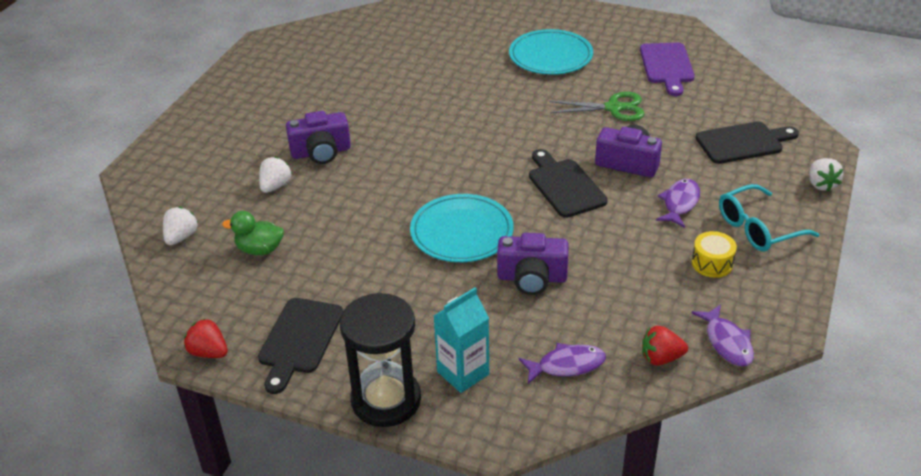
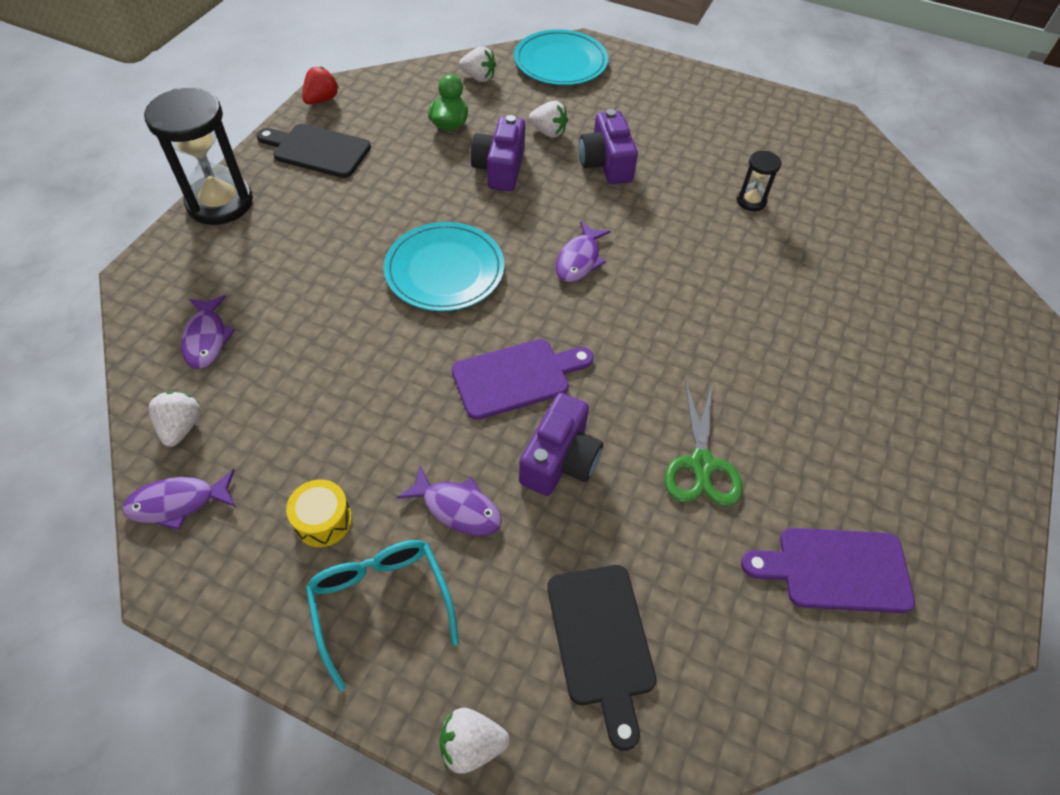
camera: 90 degrees right, 15 degrees up
(366, 82) = (751, 201): none -> black hourglass
(440, 162) = (579, 260): none -> purple fish
(463, 373) = (230, 256): turquoise carton -> none
(532, 278) = (350, 324): purple camera -> purple camera (500, 168)
(550, 56) = (844, 402): turquoise plate -> turquoise plate (560, 62)
(564, 186) = (516, 377): black cutting board -> purple cutting board
(661, 358) = (181, 427): red strawberry -> white strawberry

